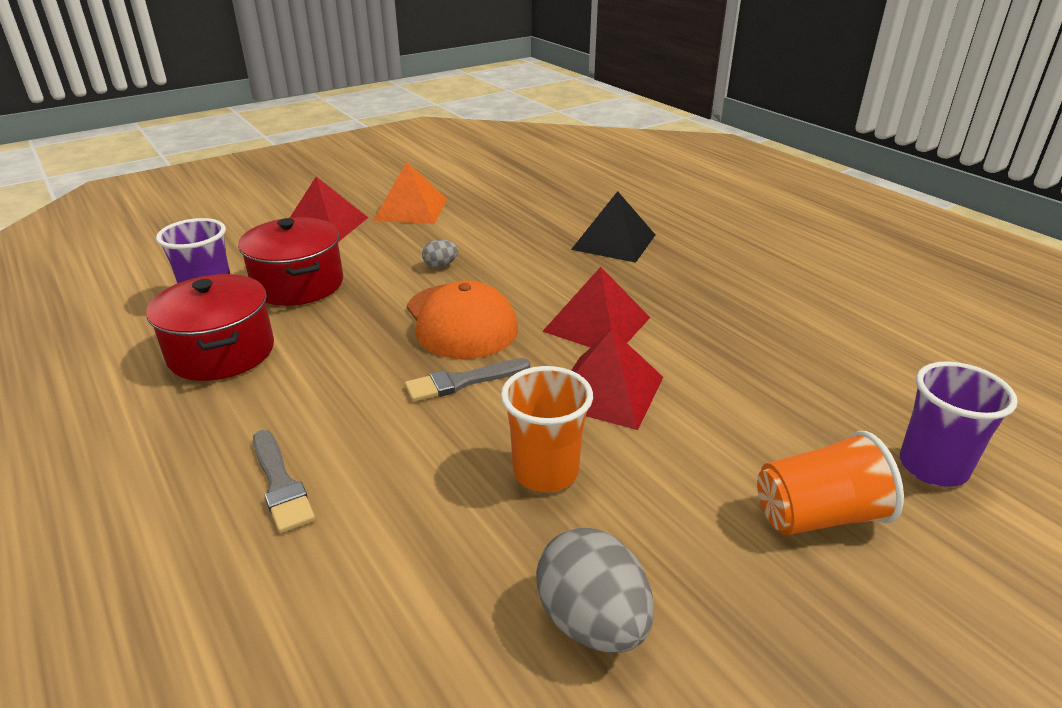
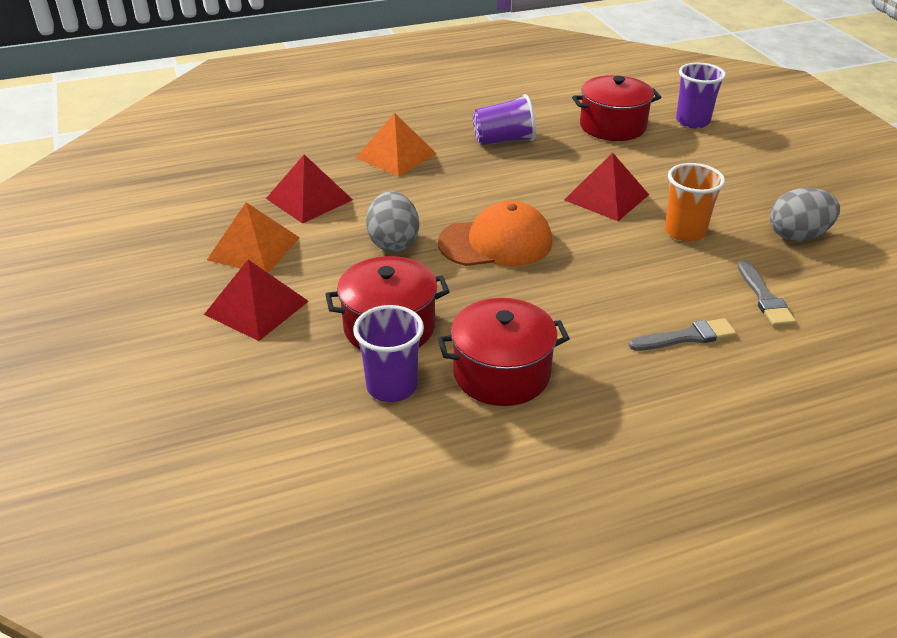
camera: 75 degrees left, 5 degrees up
(440, 265) = (393, 243): grey egg -> grey egg, size x2.01
(463, 381) = (581, 251): grey brush -> grey brush (764, 297)
(597, 324) = (523, 186): red pyramid -> red pyramid (309, 199)
(614, 242) = (396, 155): black pyramid -> orange pyramid
(703, 298) = (504, 140): none -> purple cup
(818, 515) = (726, 160): orange cup -> none
(826, 380) = (612, 126): none -> red pot

